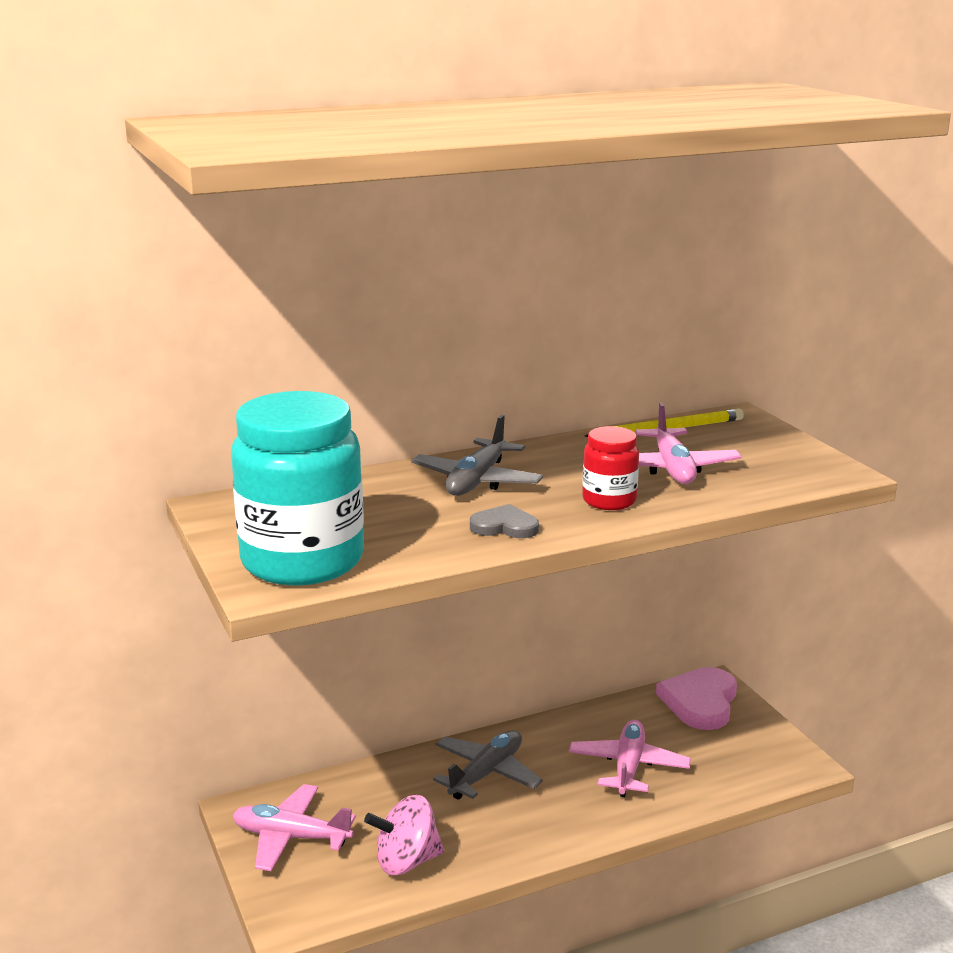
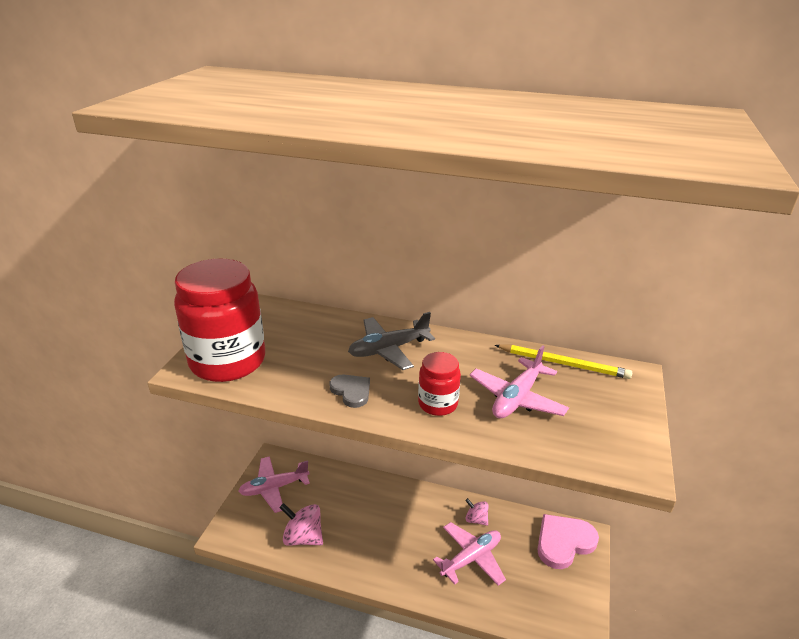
camera: 40 degrees right, 10 degrees up
(291, 837) = (274, 488): pink plane -> pink plane turned 75 degrees counterclockwise
(302, 561) = (228, 361): turquoise jar -> red jar
(486, 774) = (394, 511): grey plane -> none
(589, 730) = (476, 519): none -> pink spinning top

